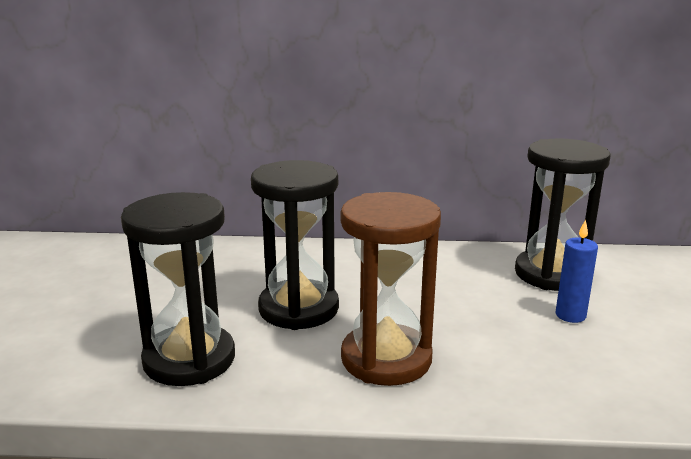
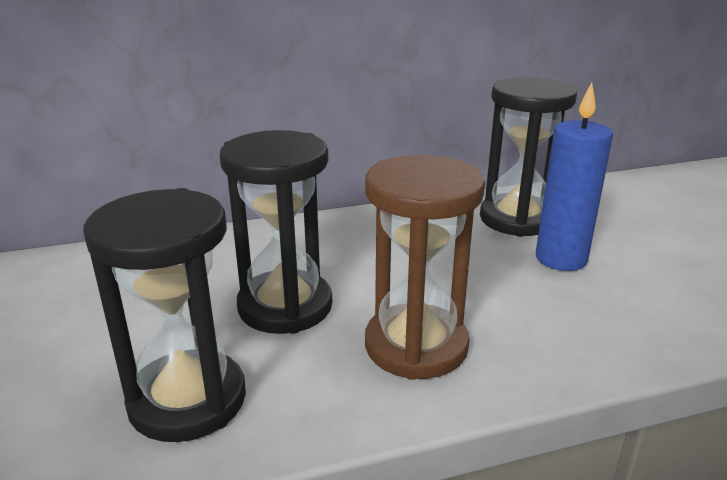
camera: 20 degrees left, 5 degrees up
(570, 315) = (561, 259): blue candle -> blue candle, size x1.67

